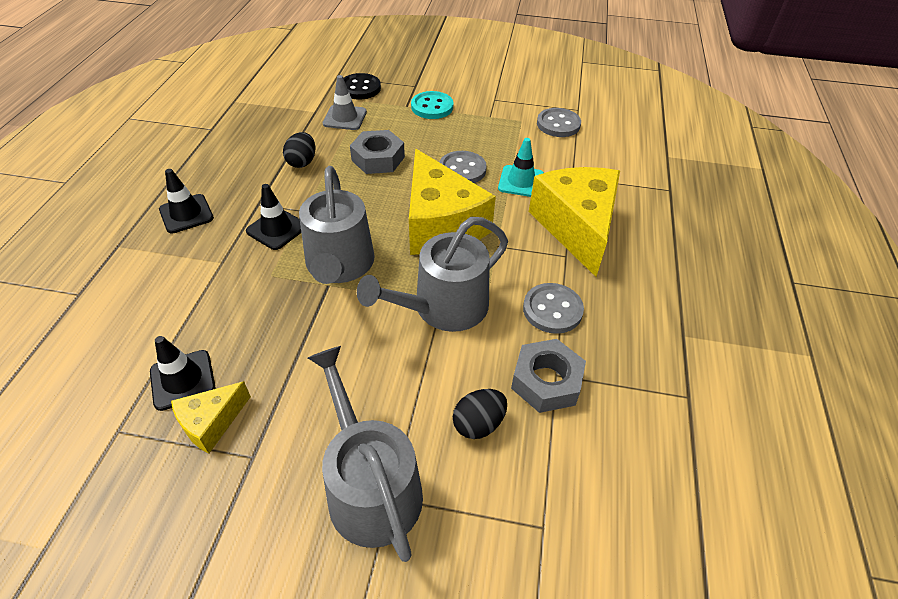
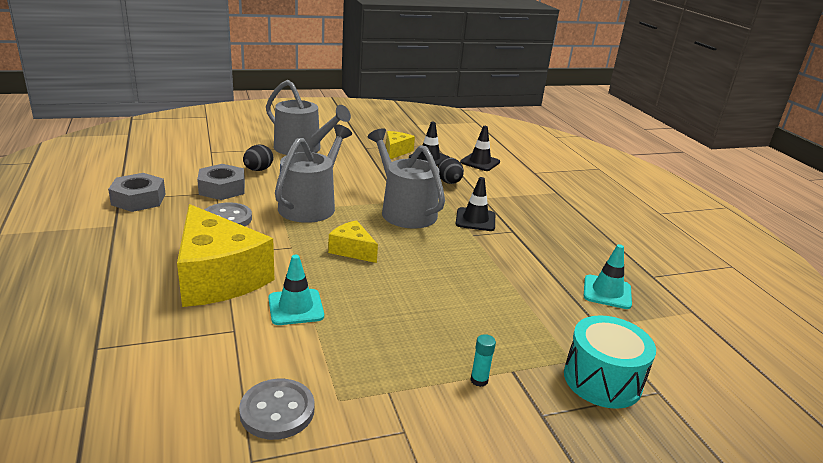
camera: 150 degrees right, 20 degrees down
(186, 214) = (549, 214): black traffic cone -> black traffic cone (480, 162)
(270, 128) = (607, 292): none -> turquoise traffic cone
(302, 162) = (528, 268): black egg -> black egg (449, 182)
(345, 118) = (558, 327): grey traffic cone -> none
(360, 88) = (602, 380): black button -> turquoise drum
(378, 159) = (466, 291): grey nut -> grey nut (139, 199)
(432, 107) = (479, 380): turquoise button -> turquoise glue stick
(440, 224) = (352, 250): yellow cheese -> yellow cheese, size x0.49
(462, 170) = (369, 303): grey button -> none

